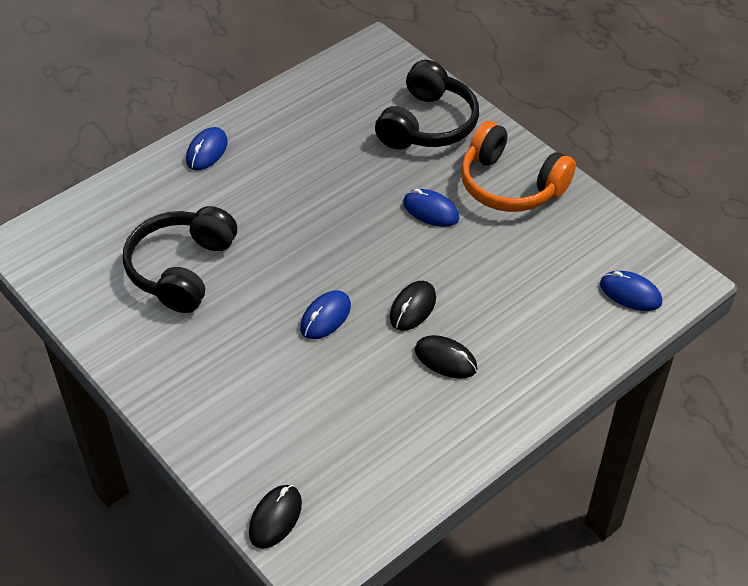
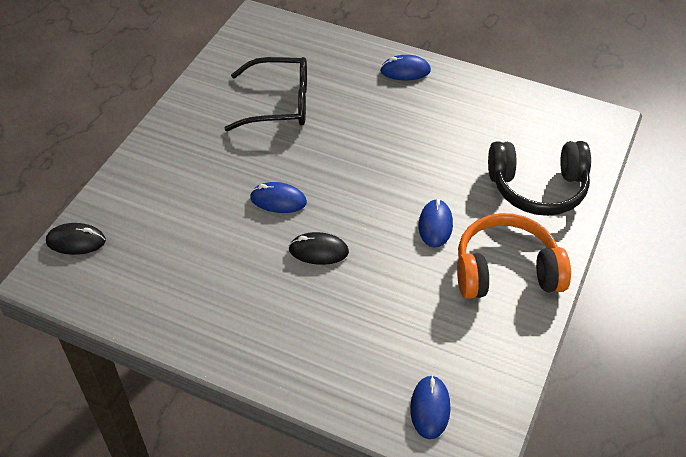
camera: 65 degrees right, 0 degrees up
(181, 269) = (279, 104): black headphones -> black glasses
(445, 359) = (275, 292): black mouse -> none
(510, 185) = (506, 270): orange headphones -> orange headphones turned 75 degrees clockwise

